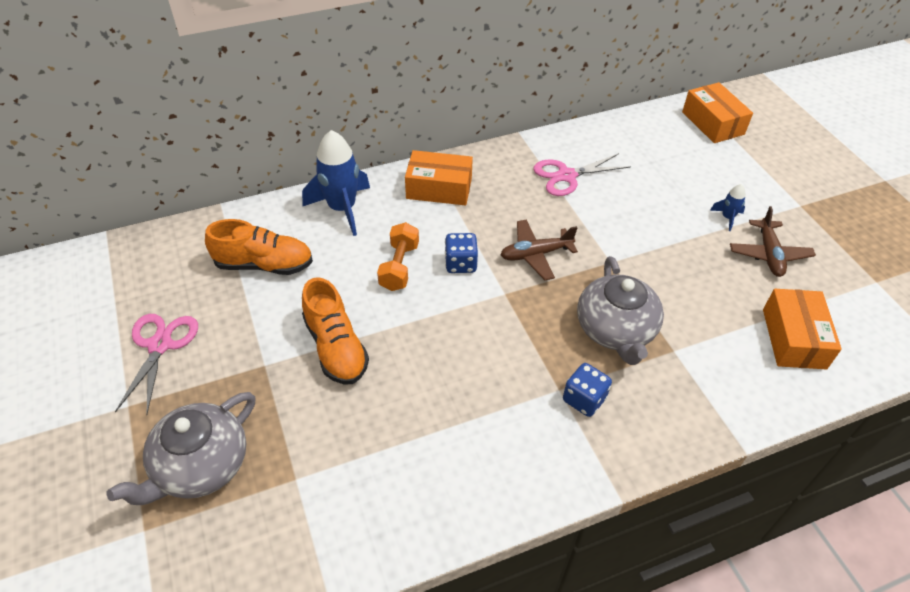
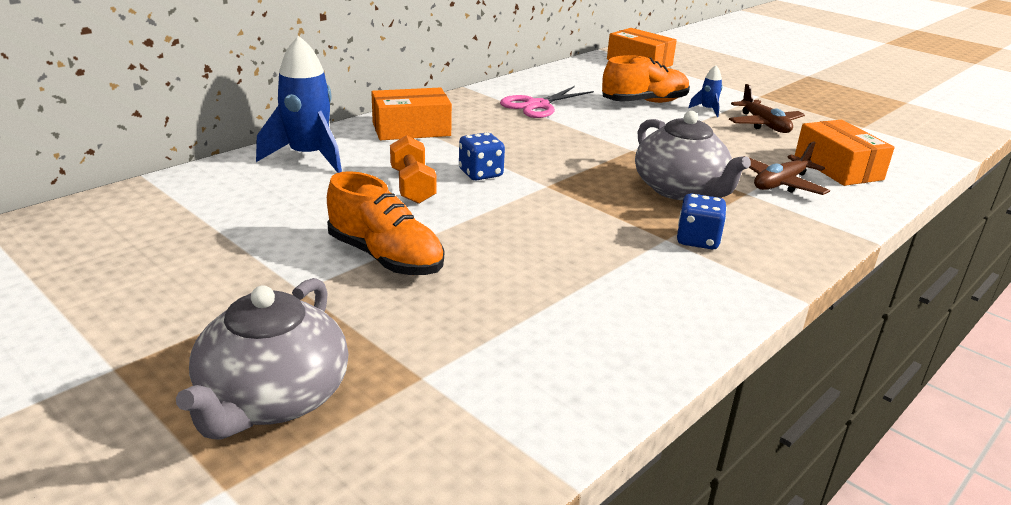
camera: 25 degrees left, 20 degrees down
(160, 345) = (130, 302): pink scissors -> none
(264, 264) = (238, 211): orange shoe -> orange shoe (644, 102)
(535, 254) = (554, 156): brown plane -> brown plane (780, 183)

